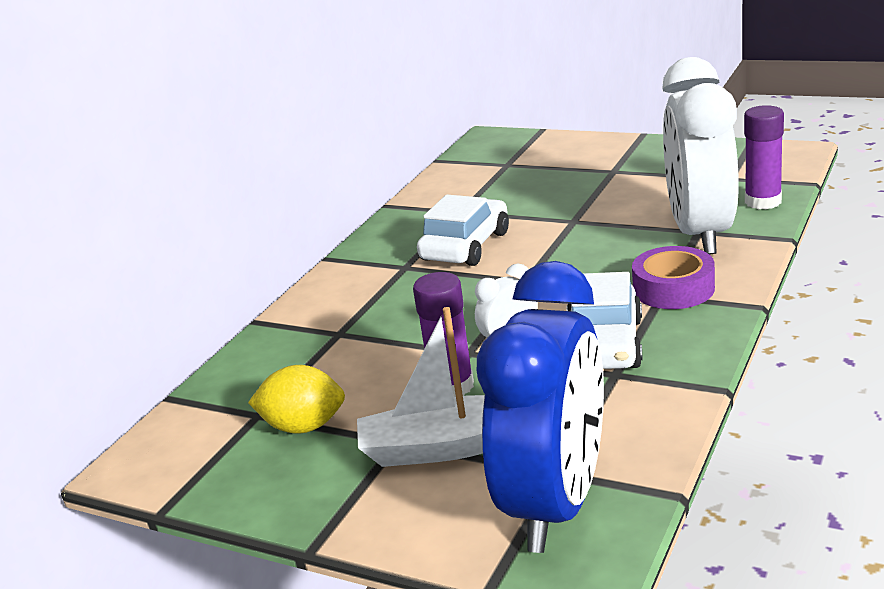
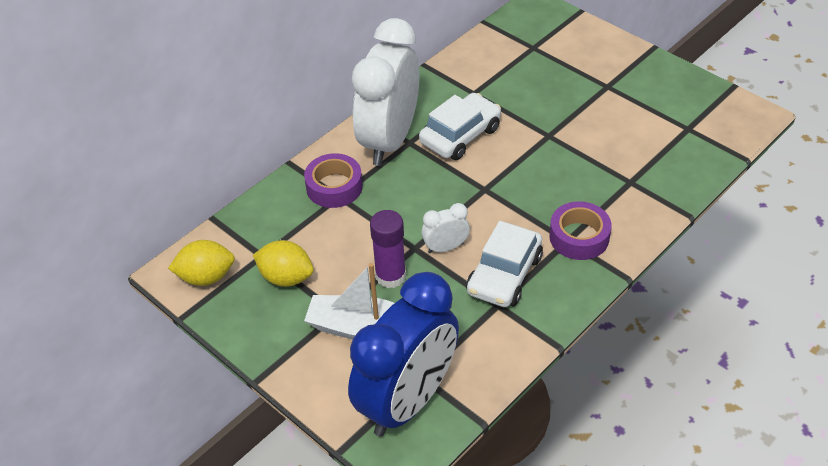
camera: 15 degrees right, 20 degrees up
(183, 457) = (206, 277): none -> yellow lemon
(327, 327) = (334, 187): none -> purple tape
(700, 233) = (630, 184): white clock -> white clock (389, 140)
(763, 201) = (695, 166): purple glue stick -> none

